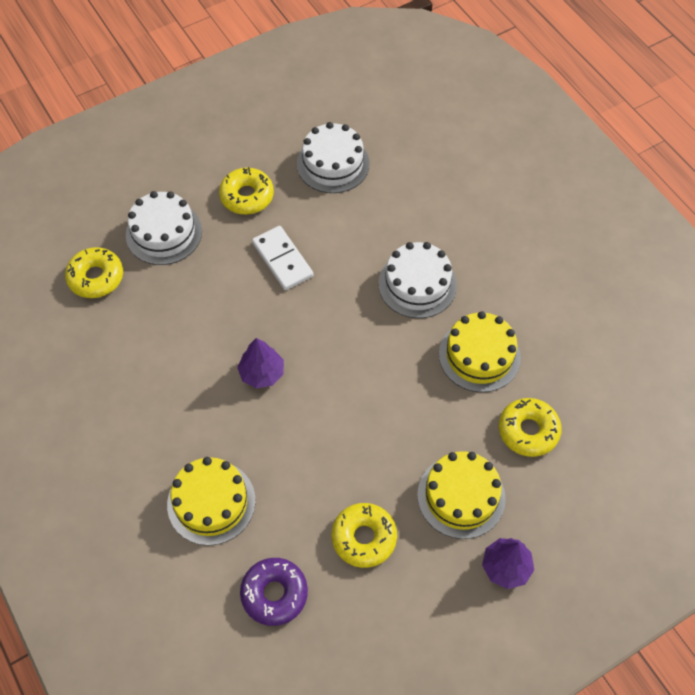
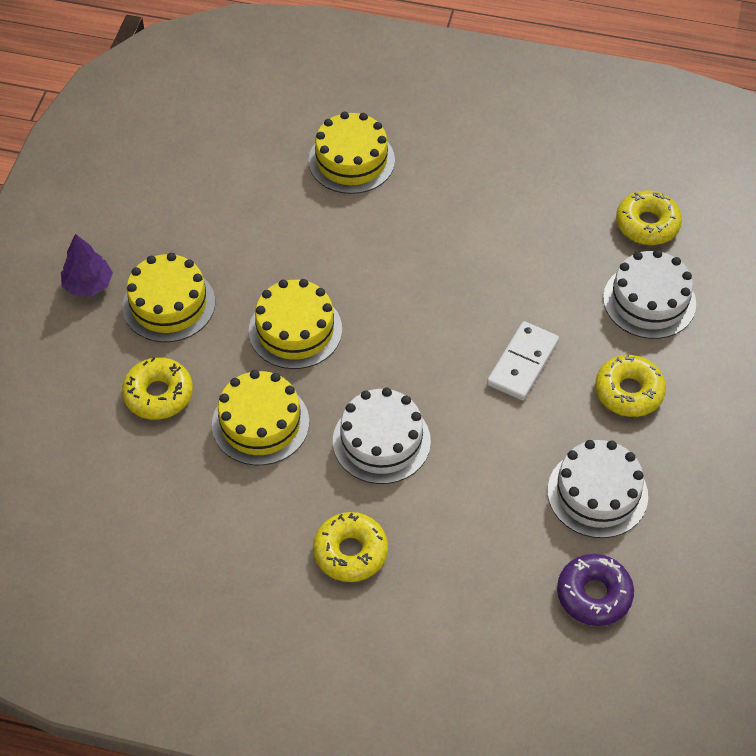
camera: 135 degrees right, 5 degrees down
(262, 373) = (423, 265): purple tree -> none
(274, 594) = (242, 147): purple donut -> purple donut (594, 595)
(282, 260) = (523, 363): white domino -> white domino turned 75 degrees counterclockwise
(364, 538) = (215, 223): yellow donut -> yellow donut (350, 552)
(394, 399) = (295, 330): none -> yellow cake

